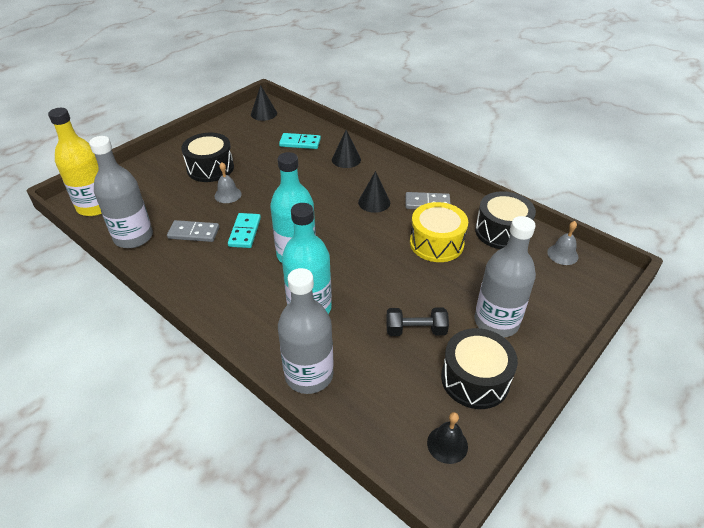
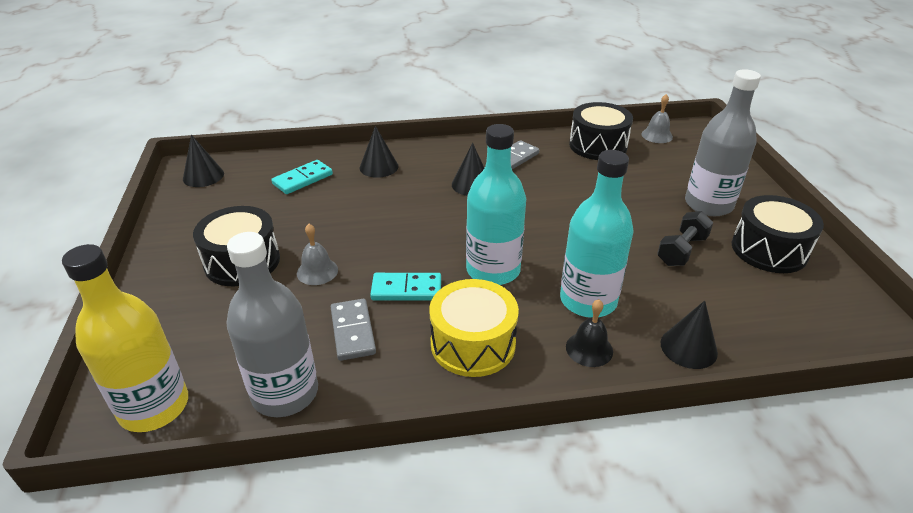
camera: 50 degrees left, 5 degrees down
(194, 233) = (352, 331): grey domino -> grey domino turned 60 degrees counterclockwise
(245, 232) = (406, 289): turquoise domino -> turquoise domino turned 45 degrees counterclockwise
(309, 375) = (688, 347): grey bottle -> black cone
(436, 243) = (575, 182): yellow drum -> yellow drum (473, 343)
(447, 444) = (837, 303): black bell -> black bell (589, 349)

